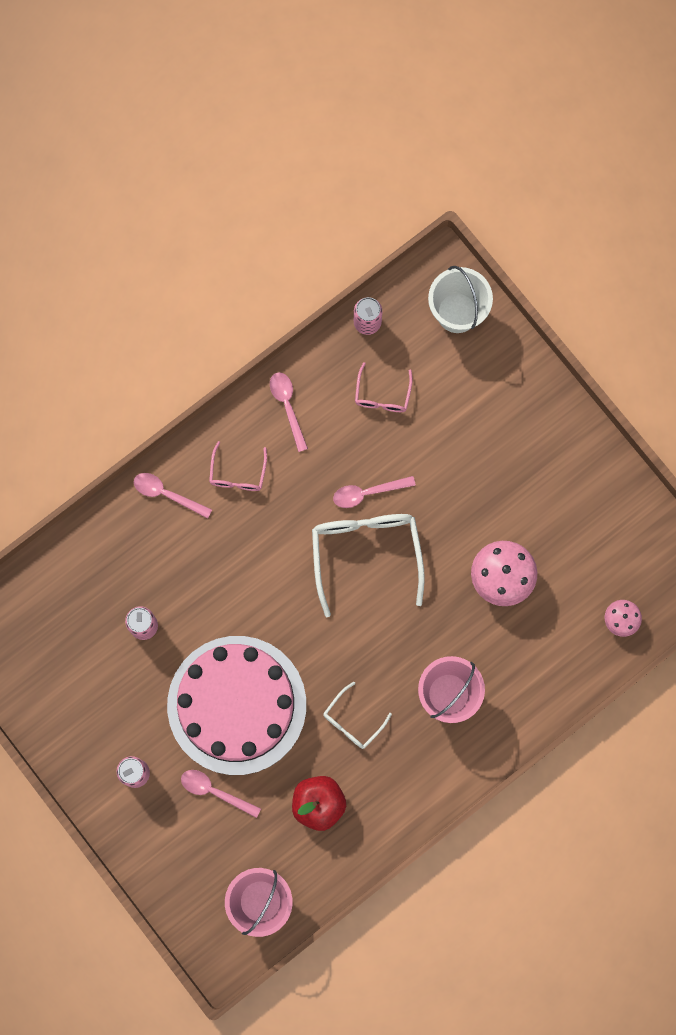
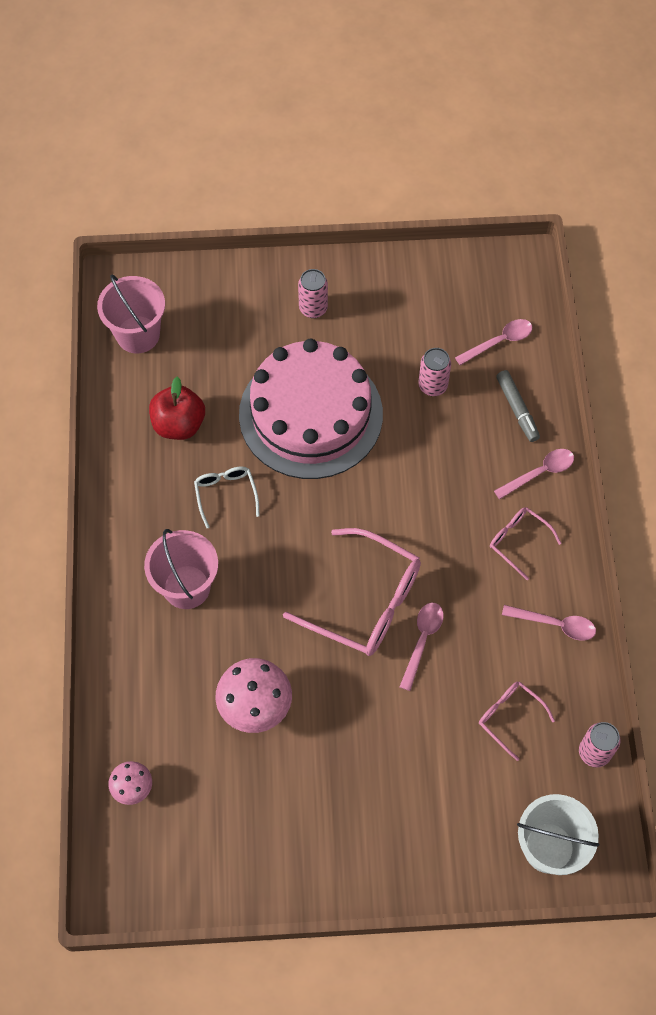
camera: 125 degrees right, 15 degrees down
(120, 546) = (517, 409): none -> grey marker
(215, 791) = (252, 355): pink spoon -> pink spoon (499, 342)
(366, 553) = (366, 602): white glasses -> pink glasses

